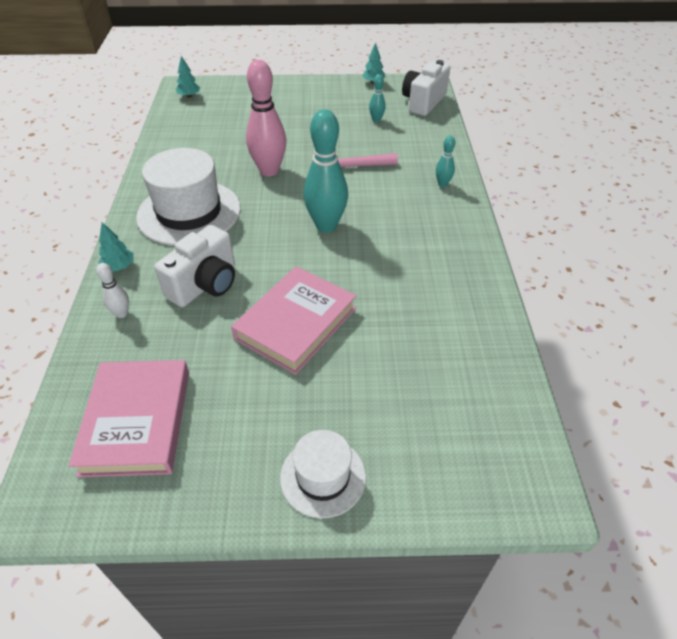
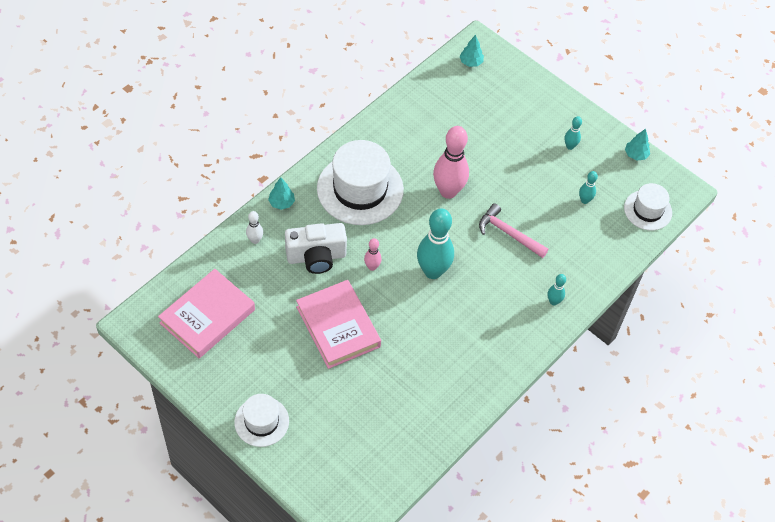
camera: 40 degrees right, 10 degrees up
(269, 257) = (372, 267): none -> pink bowling pin
(296, 323) = (338, 327): pink book -> pink book turned 75 degrees clockwise
(324, 100) = (570, 146): none -> turquoise bowling pin
(423, 102) = (647, 210): white camera -> white hat

